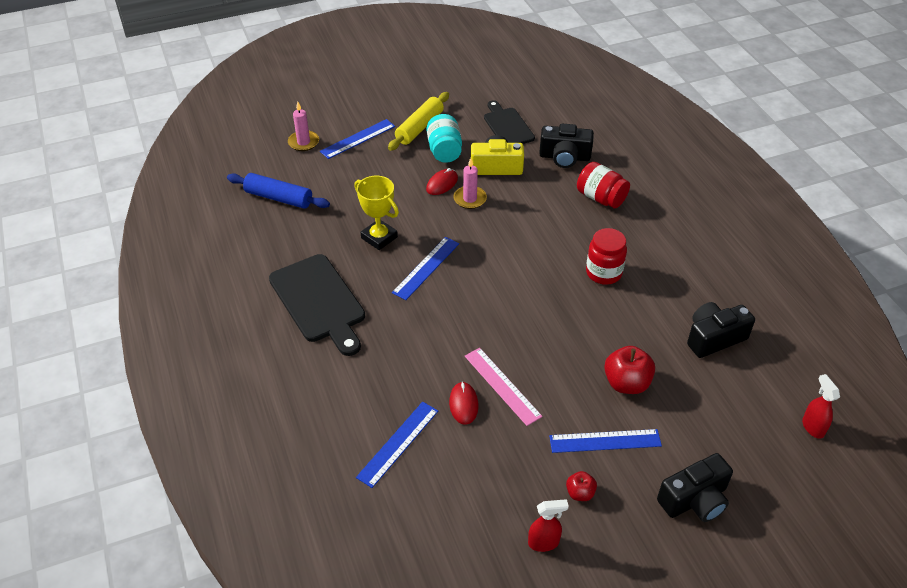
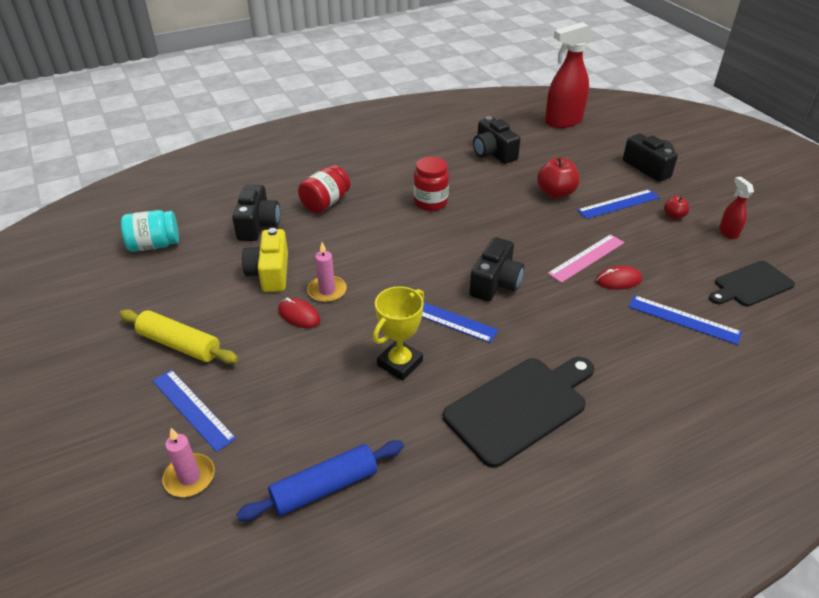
camera: 95 degrees left, 5 degrees down
(279, 198) = (324, 487): blue rolling pin -> blue rolling pin turned 45 degrees clockwise
(444, 151) = (234, 317): turquoise jar -> turquoise jar (154, 245)
(469, 307) = (495, 283): none -> black camera
(507, 126) = (193, 267): black cutting board -> black cutting board (751, 285)
(605, 441) = (618, 204): blue ruler -> blue ruler turned 75 degrees clockwise
(812, 427) = (563, 122): red spray bottle -> red spray bottle, size x2.05

